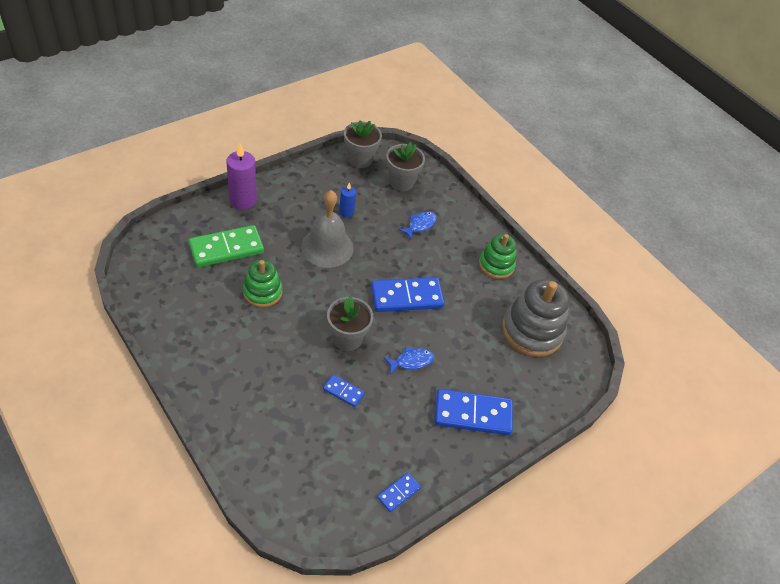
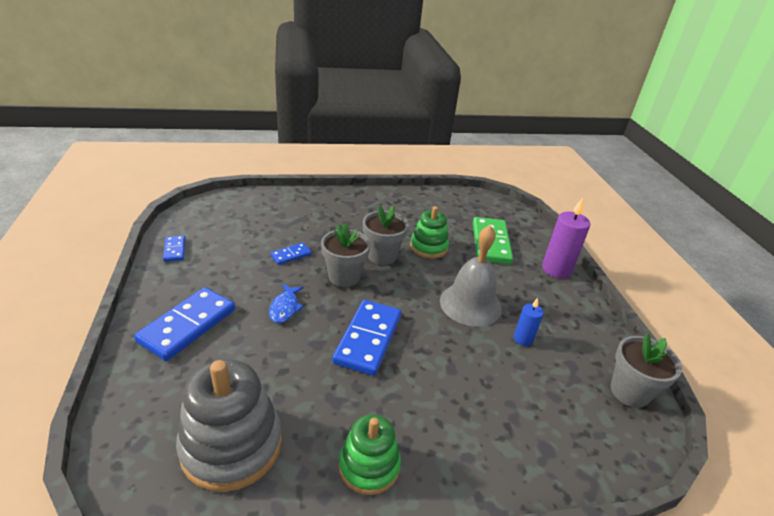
camera: 120 degrees right, 15 degrees down
(401, 182) = (577, 422): grey flower pot -> grey flower pot (382, 256)
(420, 225) = (481, 405): blue fish -> none

